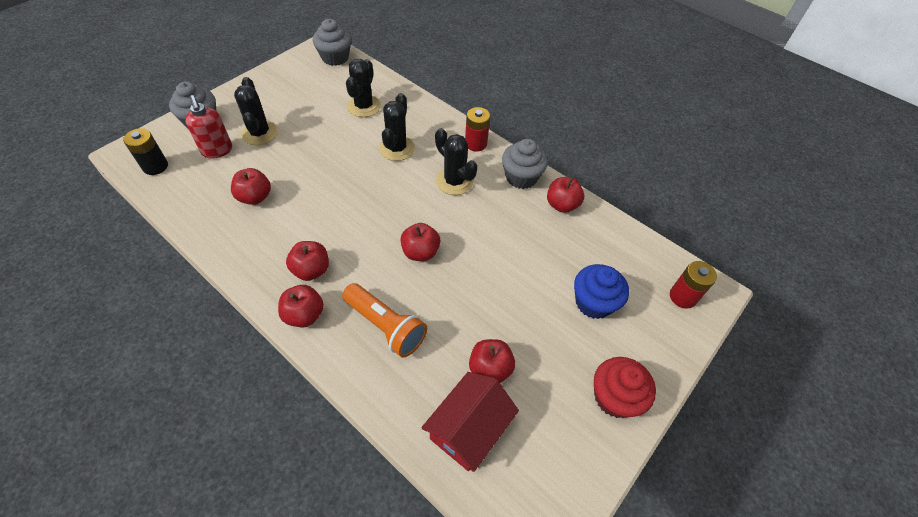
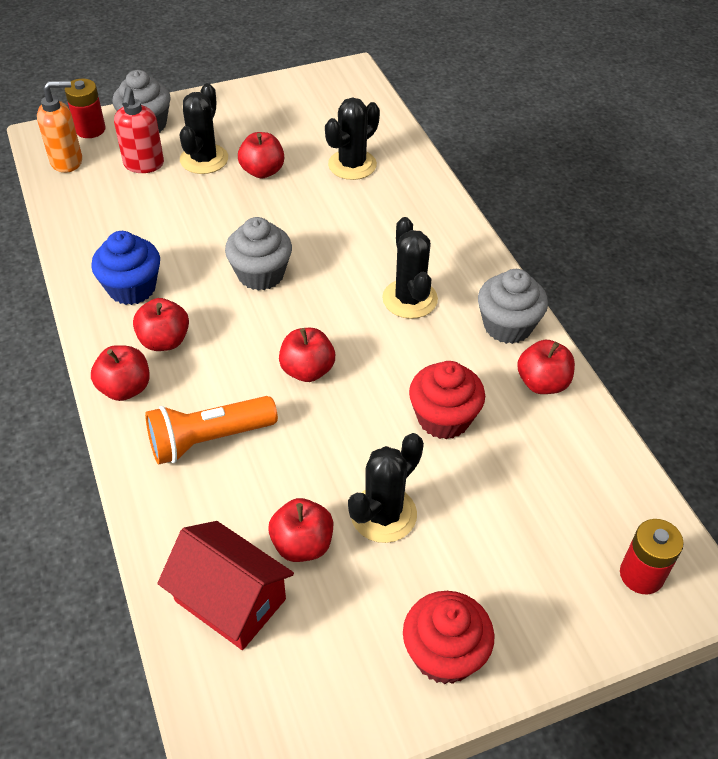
camera: 30 degrees right, 5 degrees down
(155, 166) = (67, 161): black battery -> orange soap dispenser
(255, 197) = (153, 233): red apple -> red apple (262, 171)
(335, 57) = (354, 91): grey cupcake -> grey cupcake (261, 274)
(385, 326) = (209, 439): orange flashlight -> orange flashlight turned 90 degrees clockwise
(397, 148) = (360, 232): black cactus -> black cactus (383, 514)
(468, 429) = (230, 600): red house -> red house turned 60 degrees clockwise
(475, 143) = (472, 260): red battery -> red battery (90, 129)
(521, 249) = (443, 418): none -> red cupcake
(593, 302) = (499, 526): blue cupcake -> blue cupcake (132, 288)

